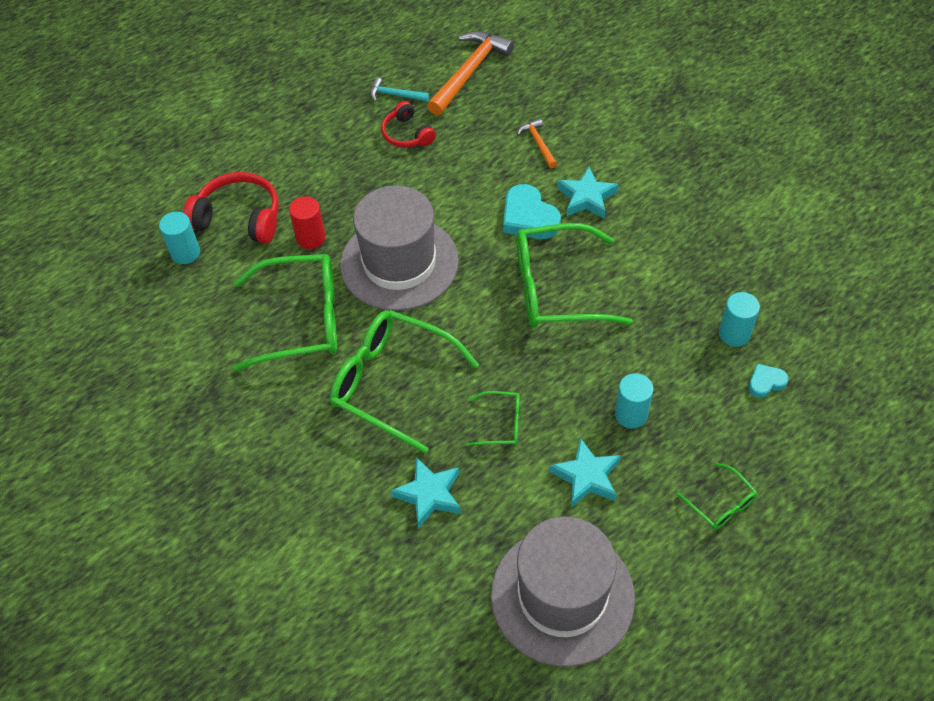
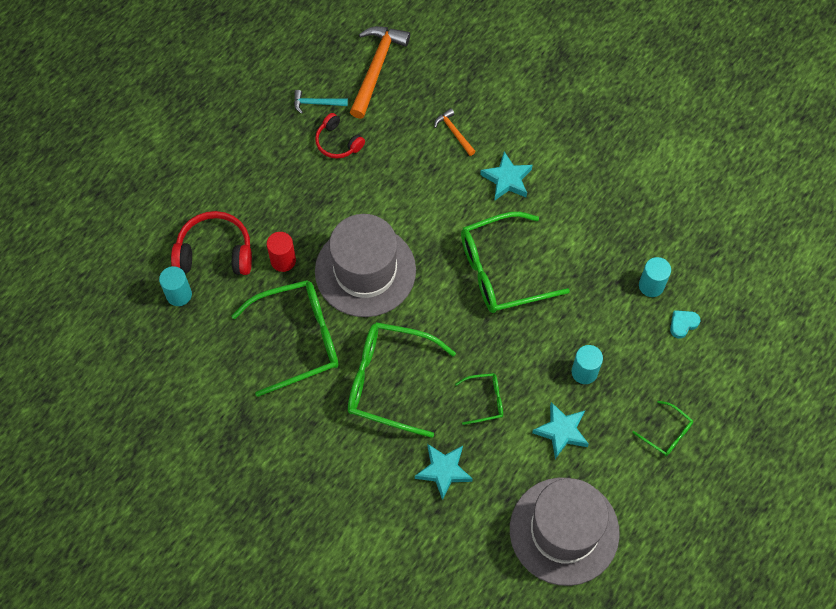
camera: 15 degrees left, 10 degrees up
(528, 217) = (463, 207): turquoise heart -> none

